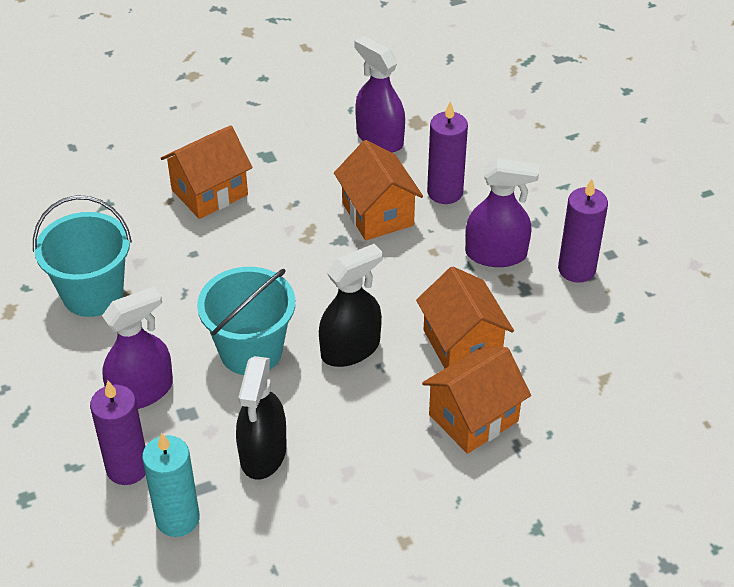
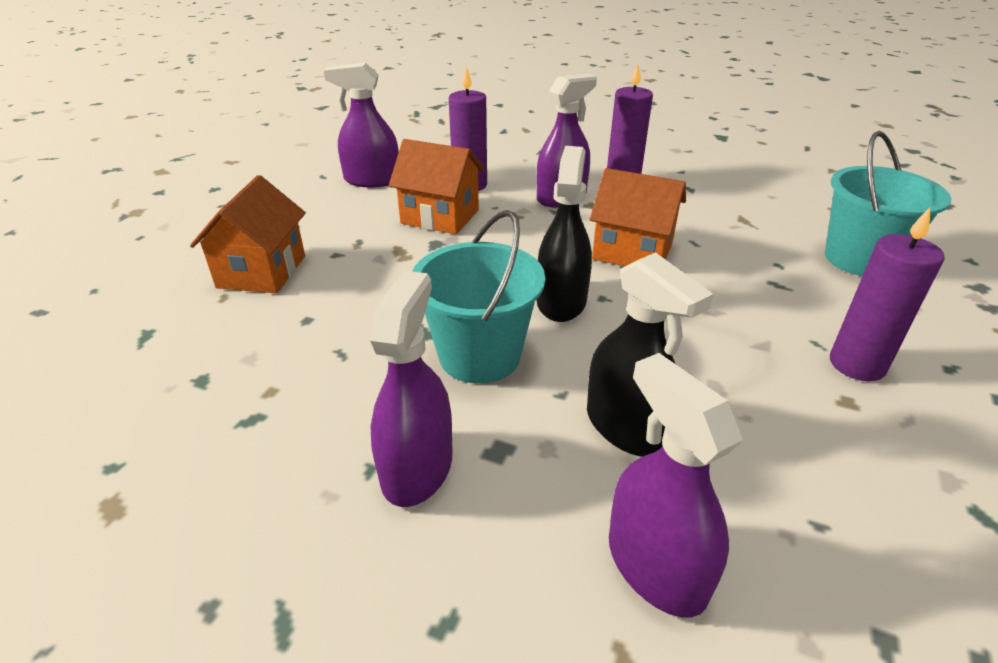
camera: 45 degrees left, 10 degrees down
(93, 294) = (225, 416): turquoise bucket -> turquoise bucket (860, 259)
(127, 468) = (516, 562): purple candle -> purple candle (857, 364)
(177, 519) = (655, 566): turquoise candle -> purple spray bottle
(473, 418) = (722, 287): orange house -> none

